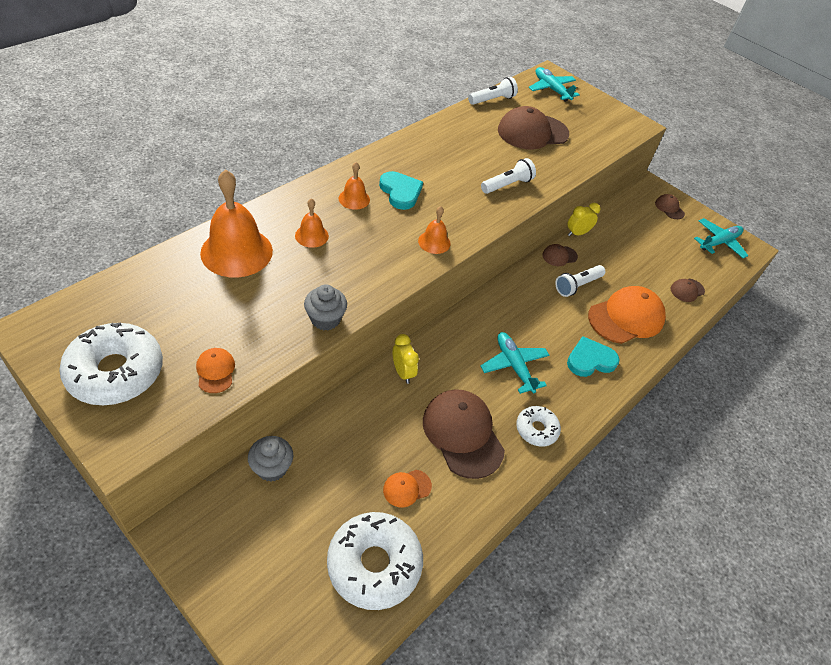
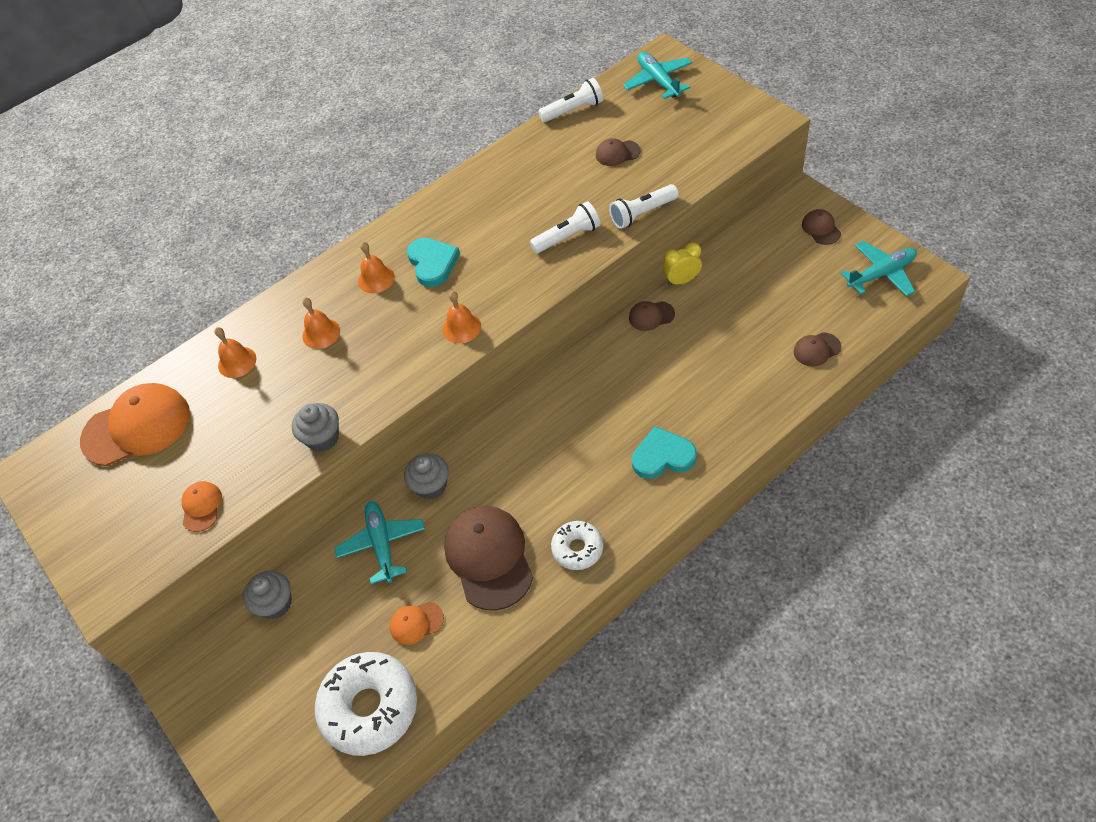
camera: 20 degrees right, 5 degrees up
(116, 372) = (104, 513): white donut -> none
(236, 251) = (237, 362): orange bell -> orange bell, size x0.49
(403, 372) = (431, 486): yellow clock -> grey cupcake
(514, 366) = (565, 470): turquoise plane -> turquoise plane (382, 544)
(532, 132) = (617, 153): brown cap -> brown cap, size x0.47
(577, 285) = (666, 356): white flashlight -> white flashlight (642, 213)
(626, 317) = (723, 395): orange cap -> orange cap (137, 427)

